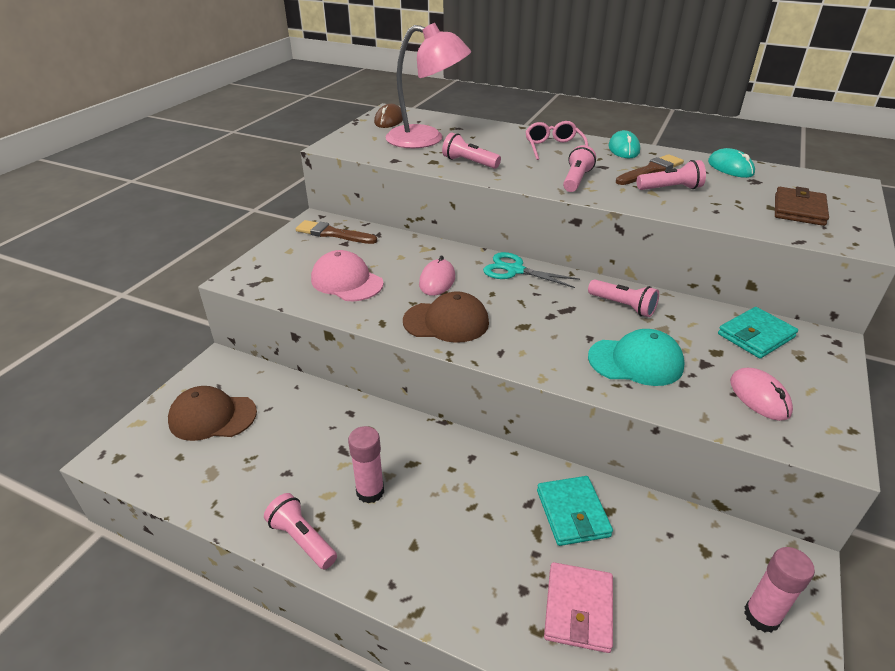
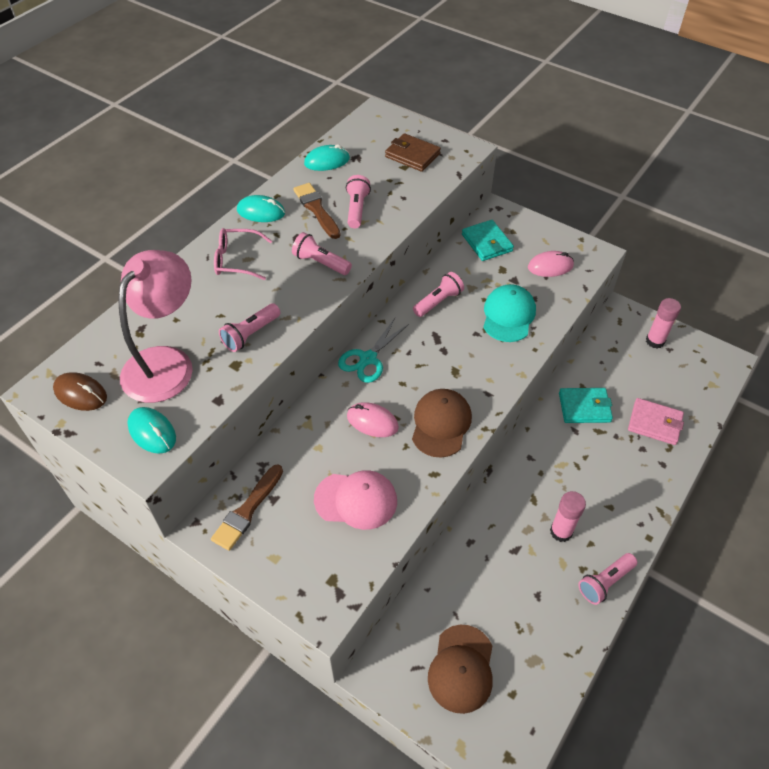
camera: 80 degrees left, 15 degrees up
(347, 281) = (356, 500): pink cap -> pink cap turned 135 degrees counterclockwise
(359, 144) = (152, 432): none -> turquoise mouse

